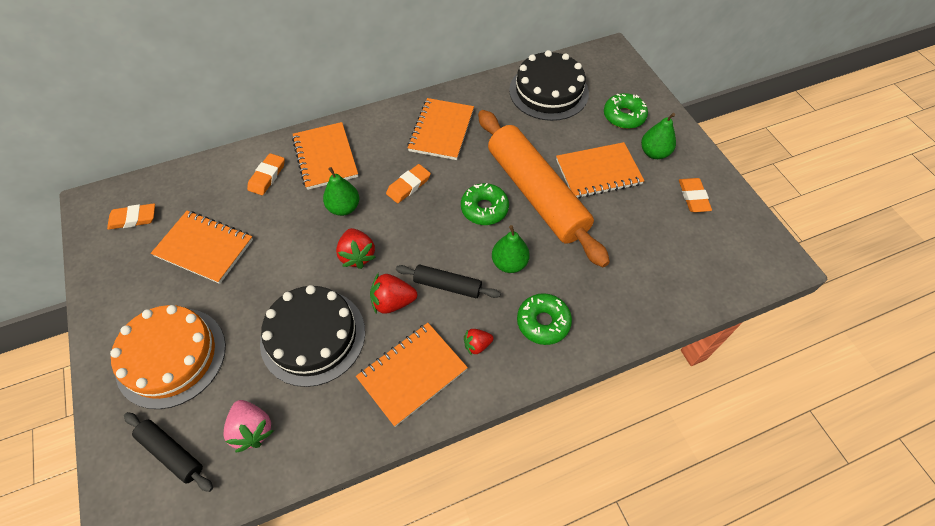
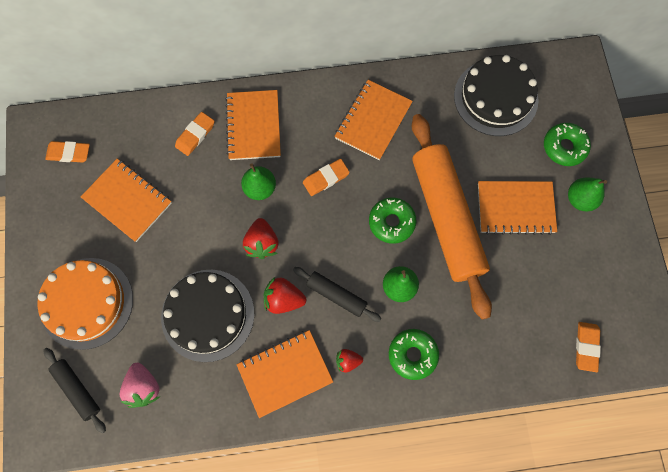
camera: 15 degrees right, 15 degrees up
(693, 197) = (600, 260): orange eraser -> orange eraser (586, 347)

